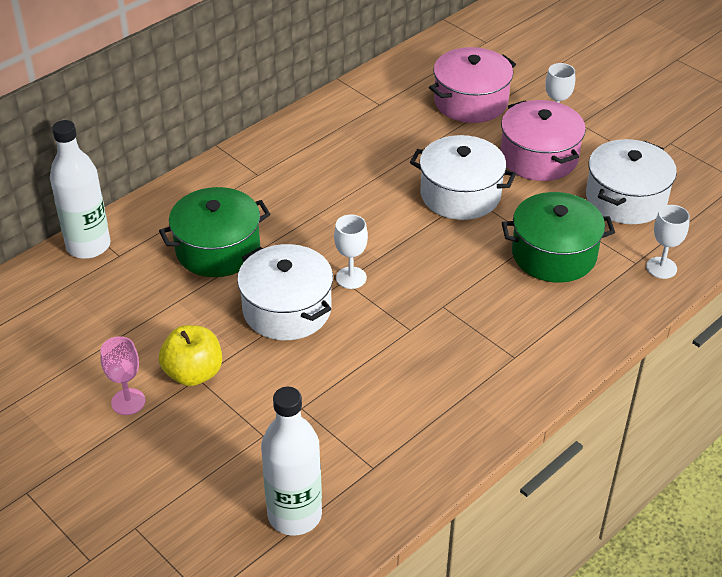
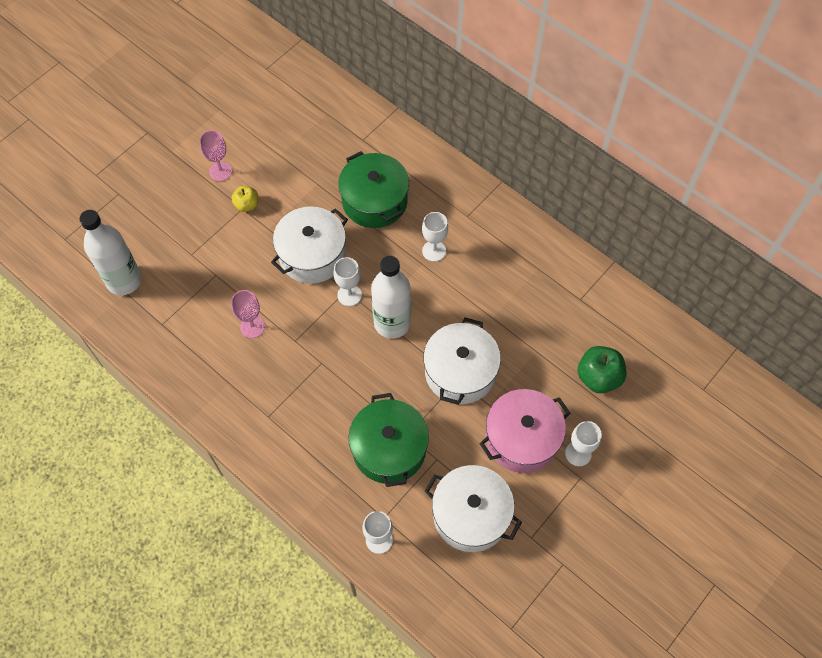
camera: 85 degrees right, 20 degrees up
(88, 246) = (371, 119): white bottle -> white bottle (392, 323)
(193, 373) = (247, 205): yellow apple -> yellow apple, size x0.61
(300, 204) = (434, 251): none -> white goblet
(386, 370) = (252, 327): none -> pink goblet
(471, 101) = (598, 377): pink pot -> green apple

